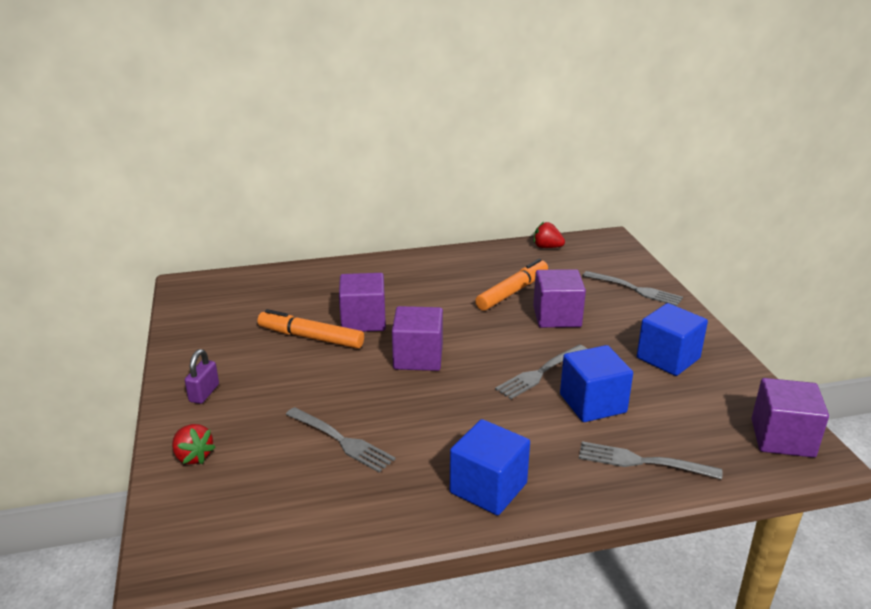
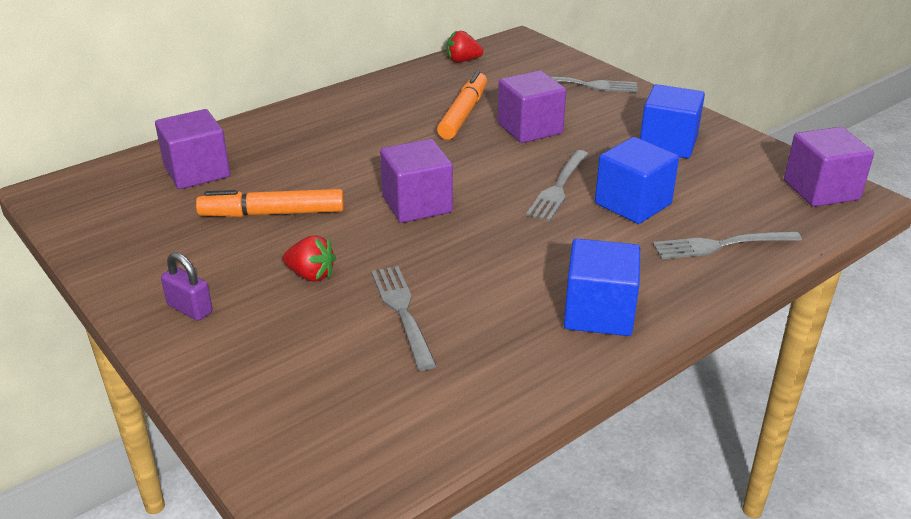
camera: 25 degrees left, 5 degrees up
(193, 456) = (239, 382): red strawberry -> red strawberry (311, 275)
(204, 393) = (190, 309): purple padlock -> purple padlock turned 45 degrees counterclockwise
(340, 440) = (403, 313): grey fork -> grey fork turned 120 degrees counterclockwise
(363, 320) = (321, 181): purple cube -> purple cube (197, 172)

